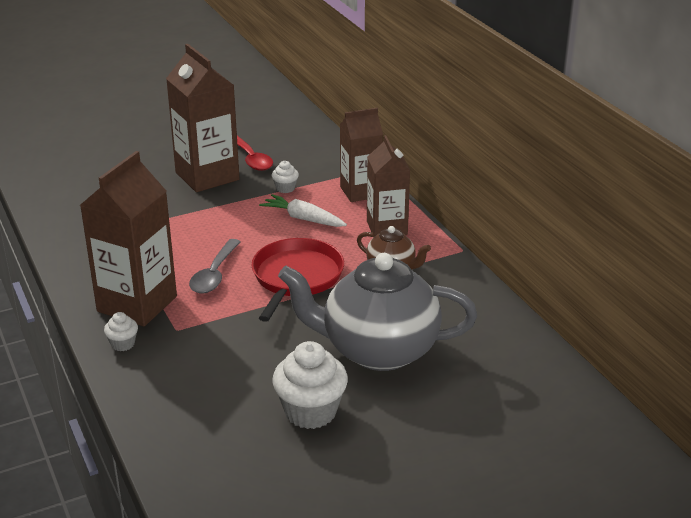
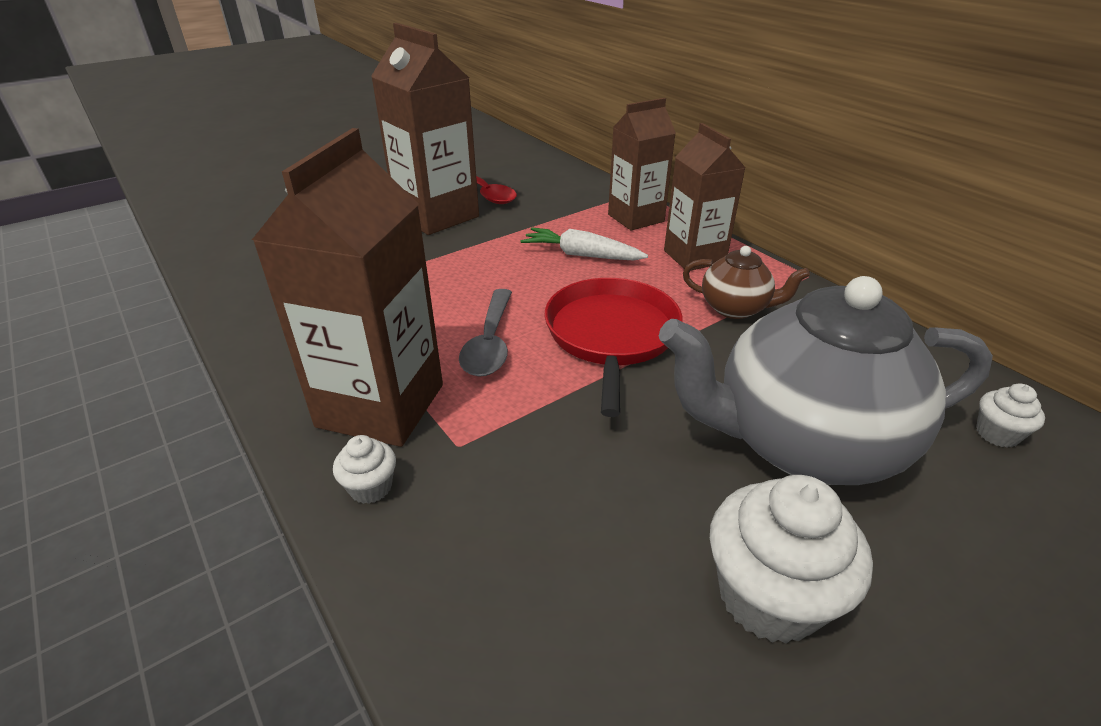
camera: 10 degrees left, 5 degrees up
(285, 188) = (541, 221): white cupcake -> white cupcake (997, 434)

